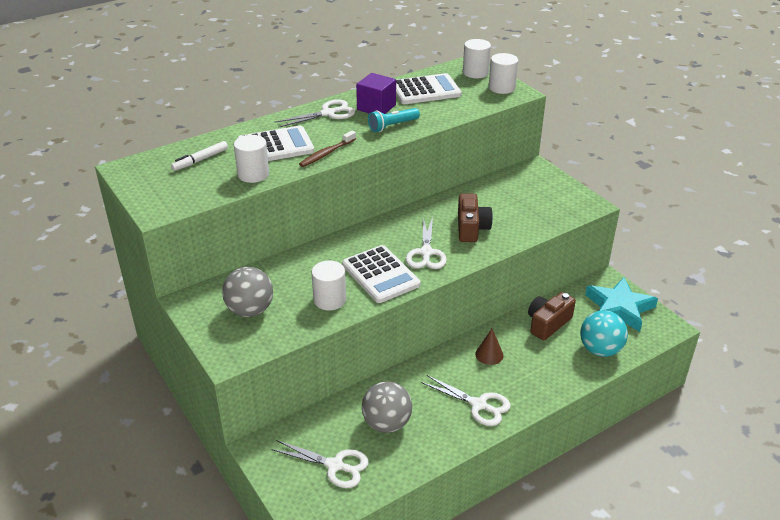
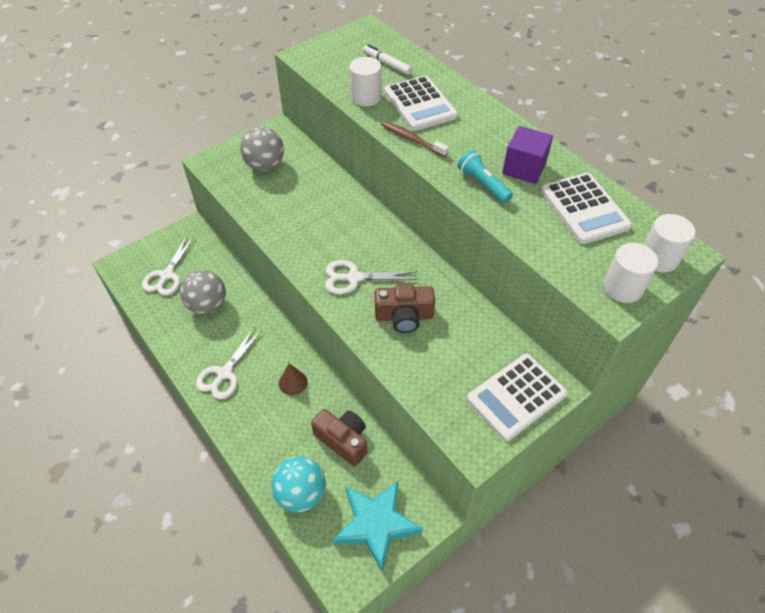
camera: 85 degrees right, 15 degrees up
(328, 113) = (498, 132): white scissors -> none
(329, 300) = (278, 212): white cylinder -> none
(380, 275) = (316, 244): white calculator -> white calculator (516, 397)

